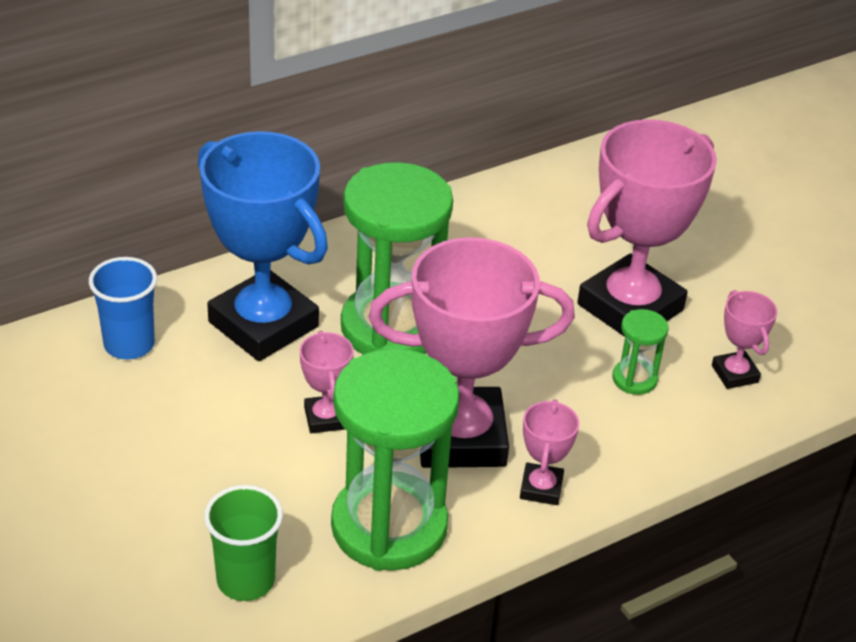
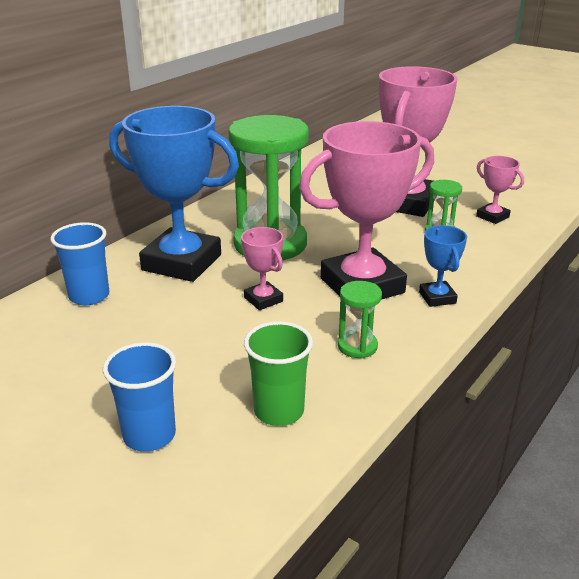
camera: 20 degrees left, 10 degrees down
(100, 561) = (149, 435): none -> blue cup
(389, 526) = (357, 346): green hourglass -> green hourglass, size x0.43
(541, 488) = (437, 297): pink trophy -> blue trophy

